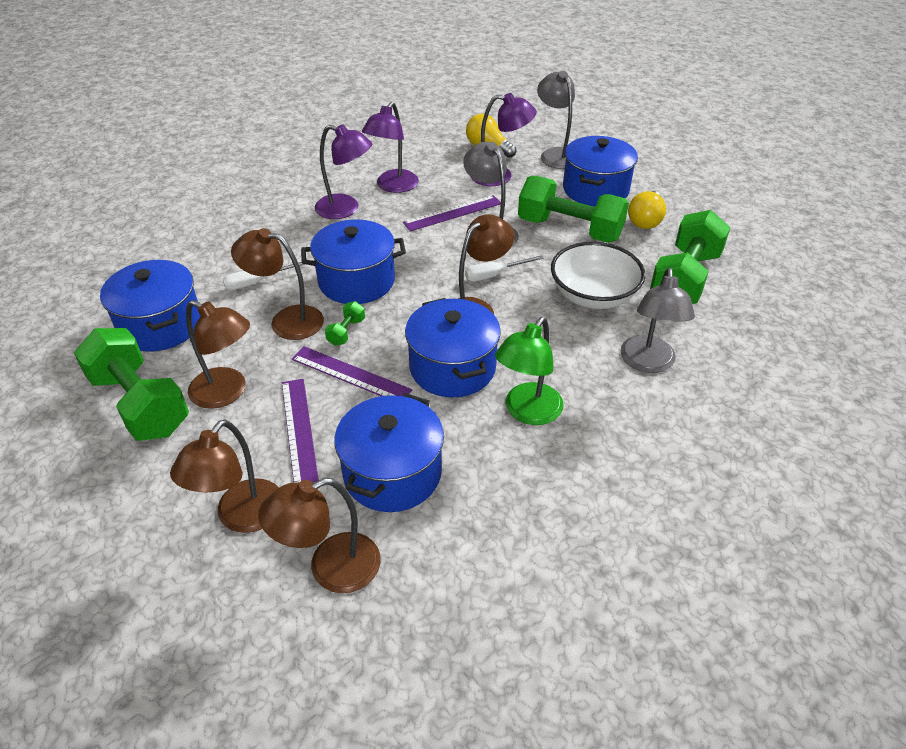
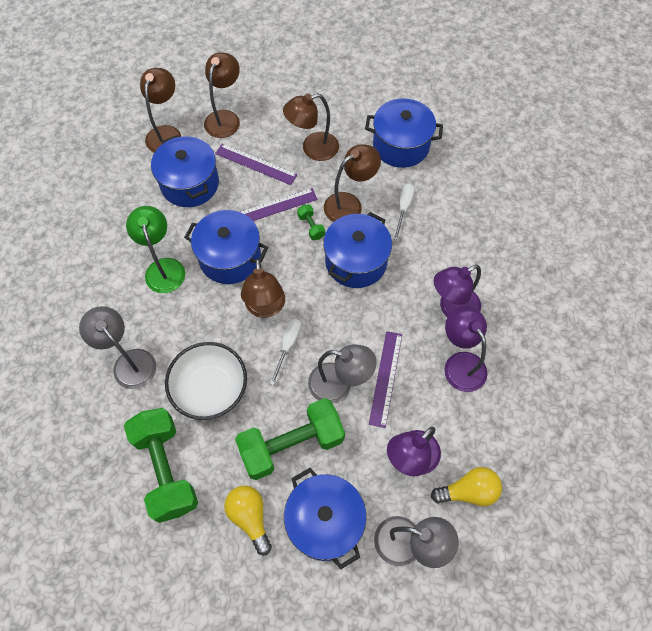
camera: 130 degrees right, 20 degrees up
(140, 403) = (339, 112): green dumbbell -> none
(242, 517) = (225, 118): brown lamp -> brown lamp turned 45 degrees clockwise

